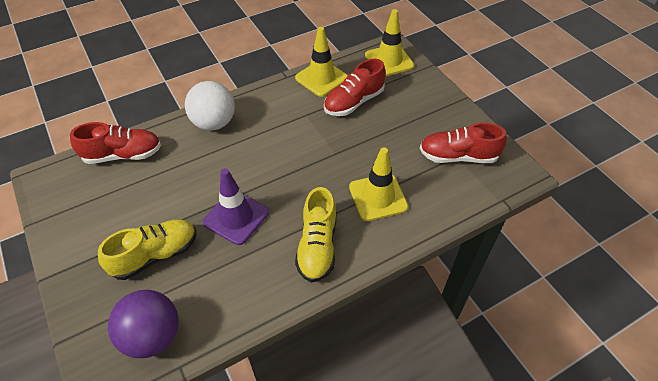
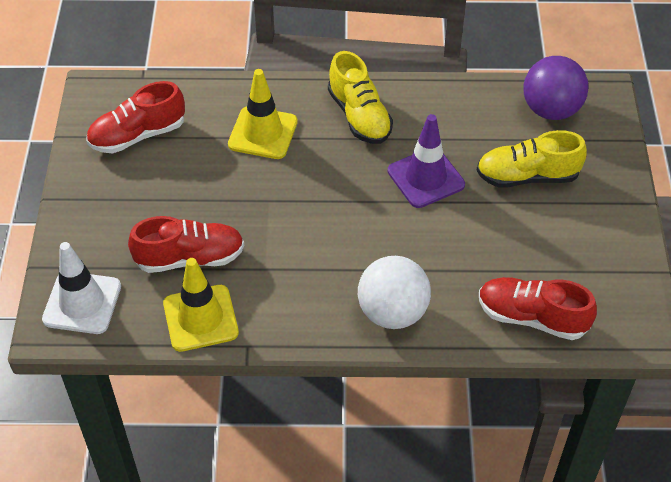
camera: 150 degrees left, 0 degrees up
(317, 246) = (359, 116): yellow shoe -> yellow shoe turned 120 degrees clockwise
(389, 60) = (82, 303): yellow traffic cone -> white traffic cone
(458, 156) = (138, 135): red shoe -> red shoe turned 120 degrees clockwise

